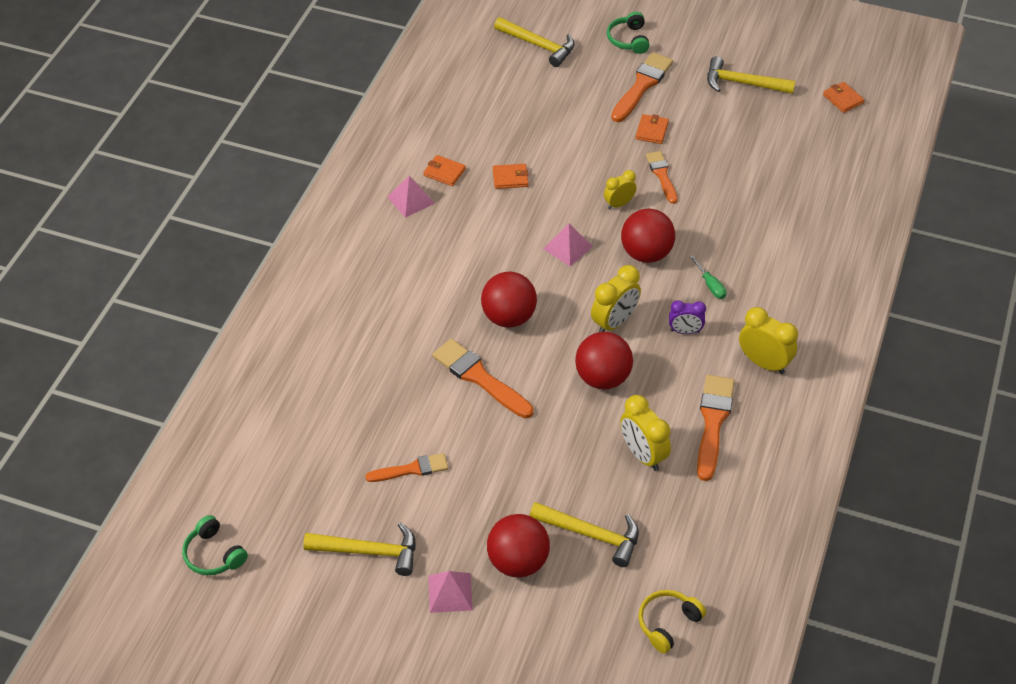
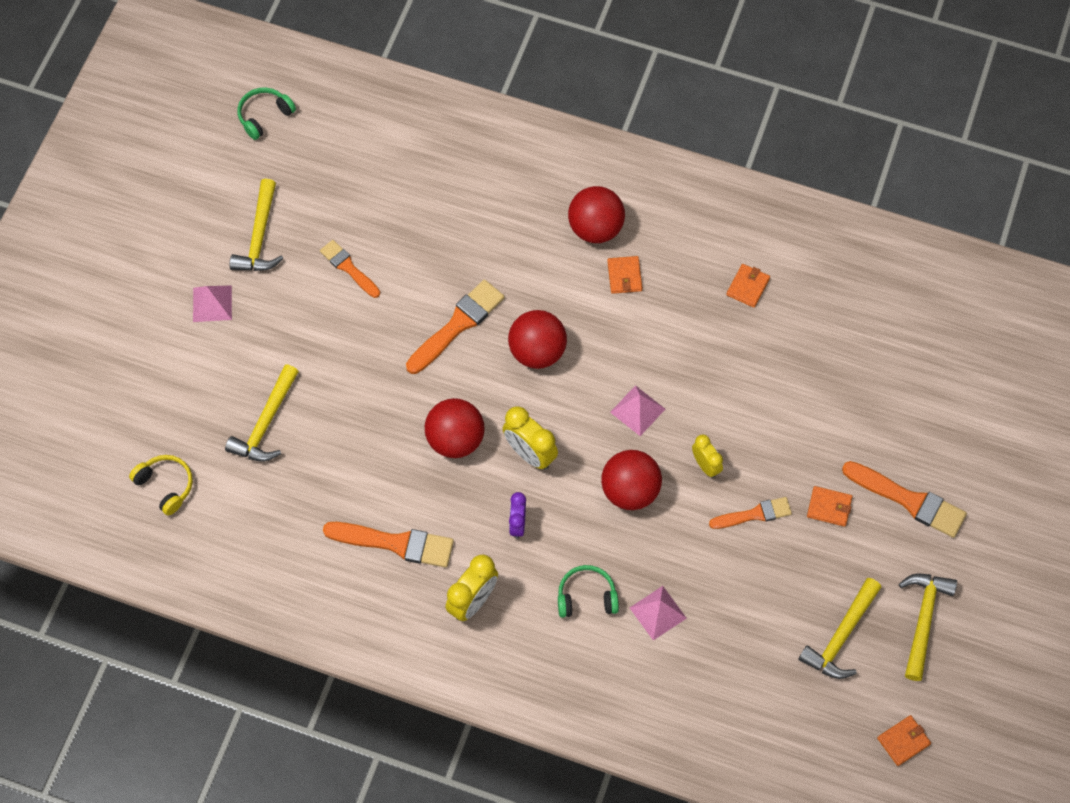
camera: 90 degrees right, 15 degrees up
(411, 200) = (704, 255): pink pyramid -> pink pyramid (658, 613)
(411, 469) = (348, 268): orange brush -> orange brush turned 150 degrees clockwise
(510, 178) = (742, 353): orange wallet -> orange wallet (624, 276)
(518, 562) = (240, 359): red ball -> red ball (595, 228)
(539, 45) = (972, 385): yellow hammer -> yellow hammer (841, 637)
(628, 40) = (993, 488): green headphones -> green headphones (586, 596)
(642, 455) = (357, 473): yellow clock -> none
(710, 285) = (583, 555): green screwdriver -> none

